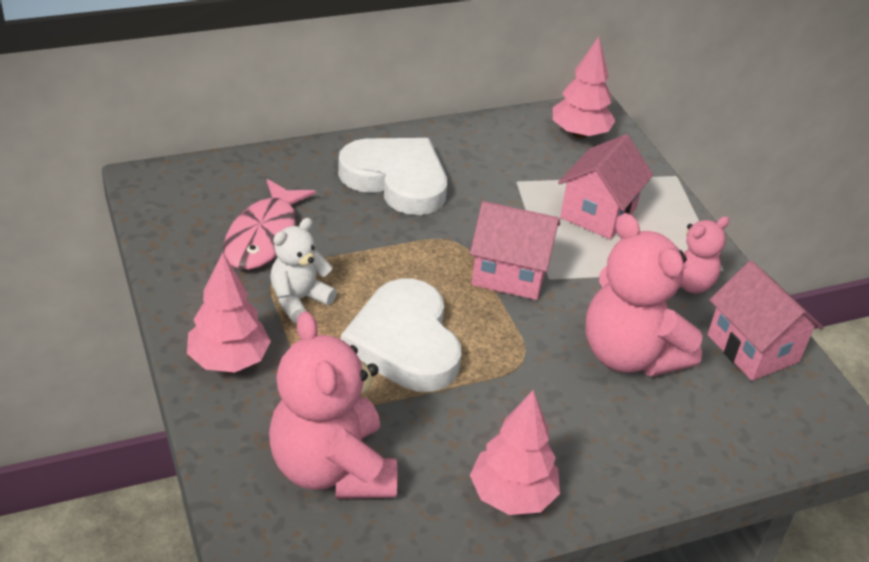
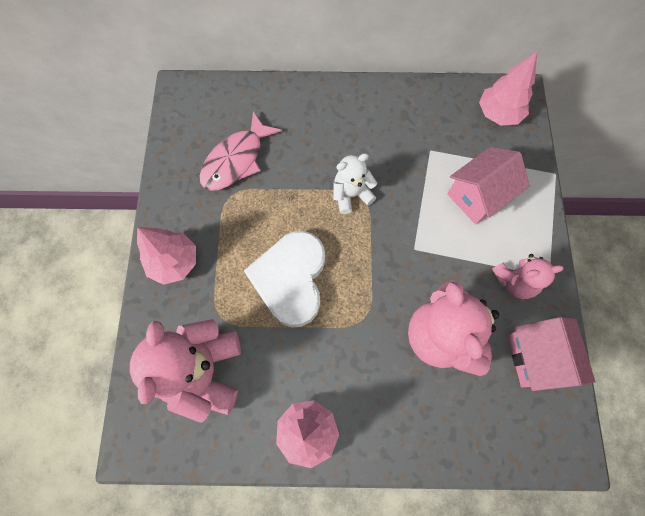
camera: 25 degrees right, 30 degrees up
(299, 300) = (237, 222): white teddy bear -> white teddy bear (351, 195)
(396, 180) = (344, 129): white heart -> none
(510, 273) = (388, 237): pink house -> none

